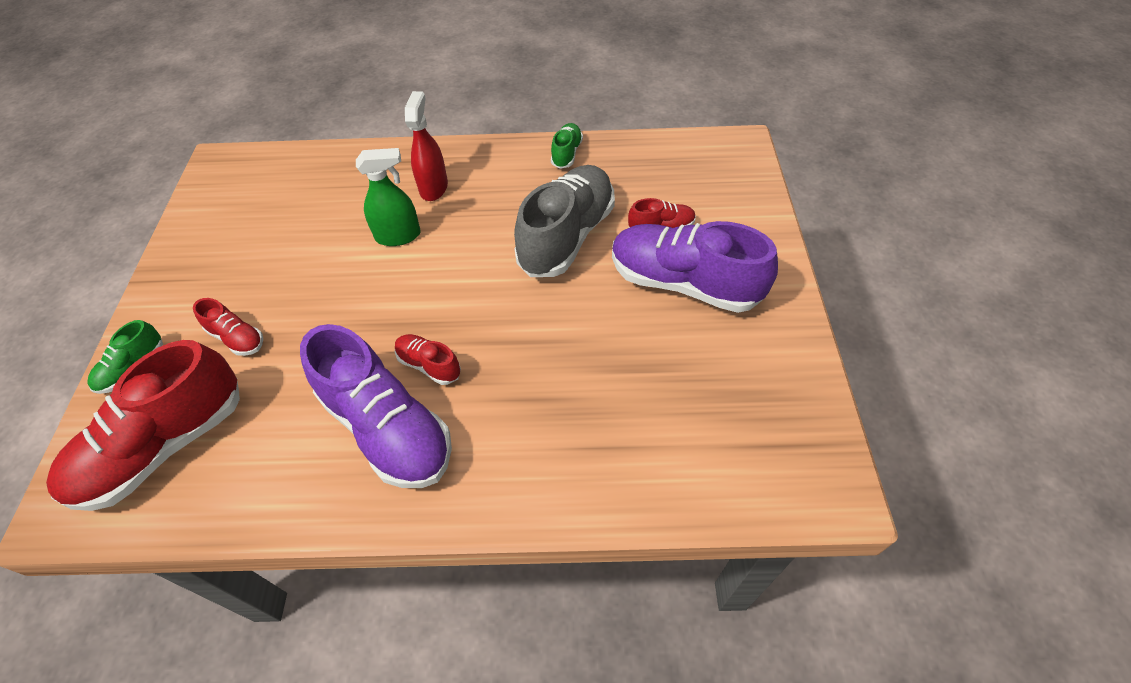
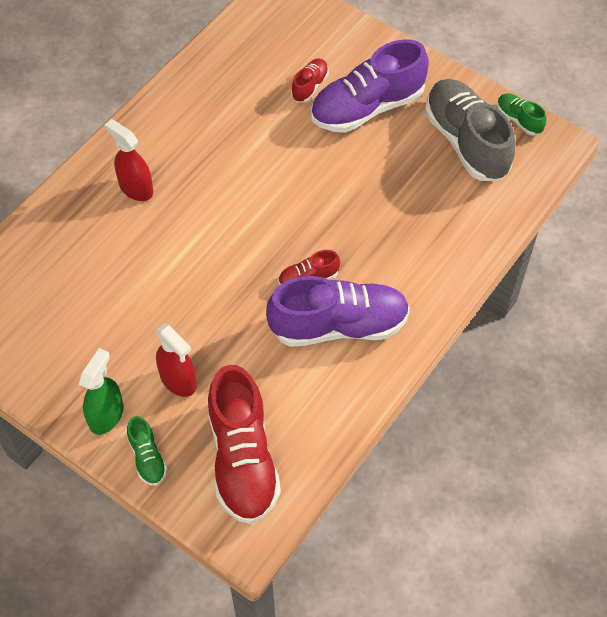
camera: 55 degrees left, 5 degrees up
(237, 338) = (178, 380): red shoe -> red spray bottle
(398, 236) = (168, 236): green spray bottle -> green spray bottle (106, 415)
(566, 153) = (183, 89): green shoe -> green shoe (519, 120)
(567, 236) = (267, 141): grey shoe -> grey shoe (466, 142)

